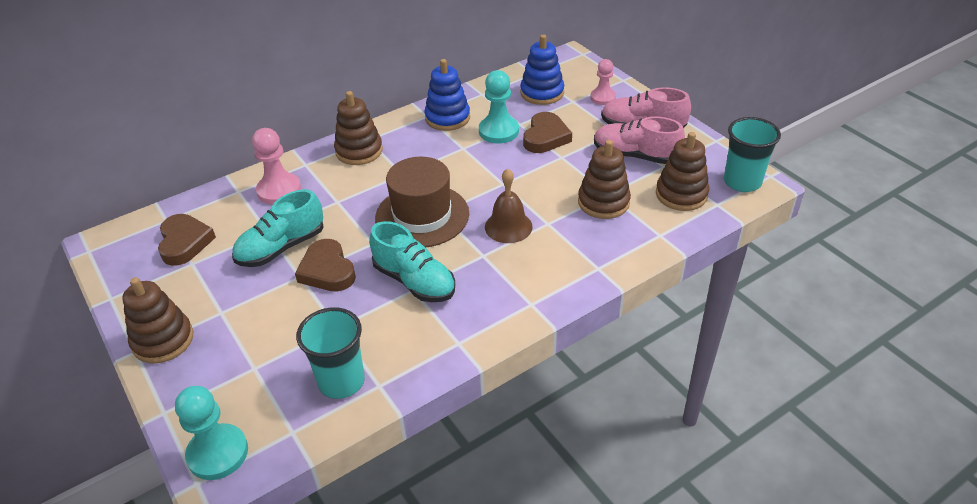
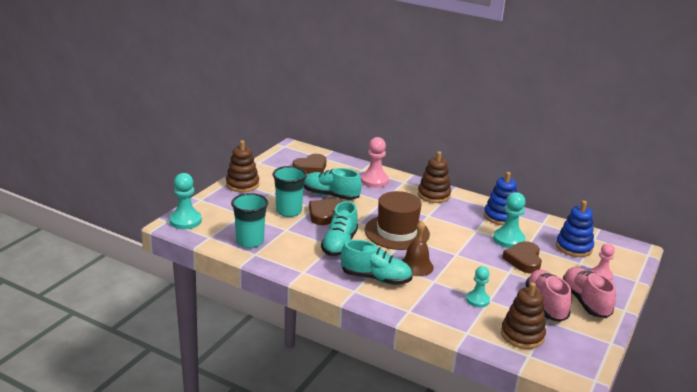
camera: 60 degrees right, 15 degrees down
(515, 273) = (375, 278): none -> turquoise shoe
(545, 137) = (523, 260): brown heart -> brown heart turned 105 degrees clockwise
(603, 202) = (477, 300): brown stacking toy -> turquoise pawn
(742, 182) = (570, 365): turquoise cup -> turquoise cup (288, 211)

